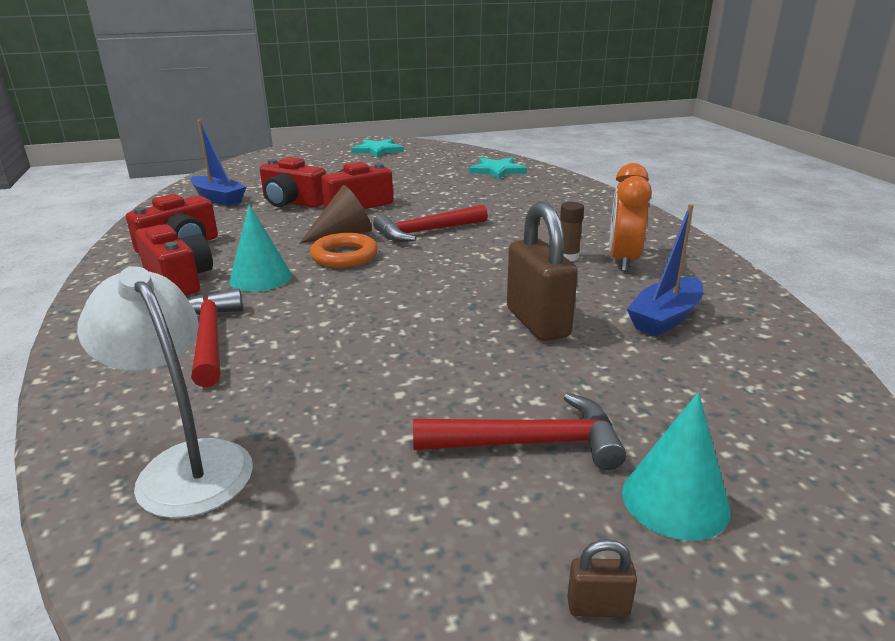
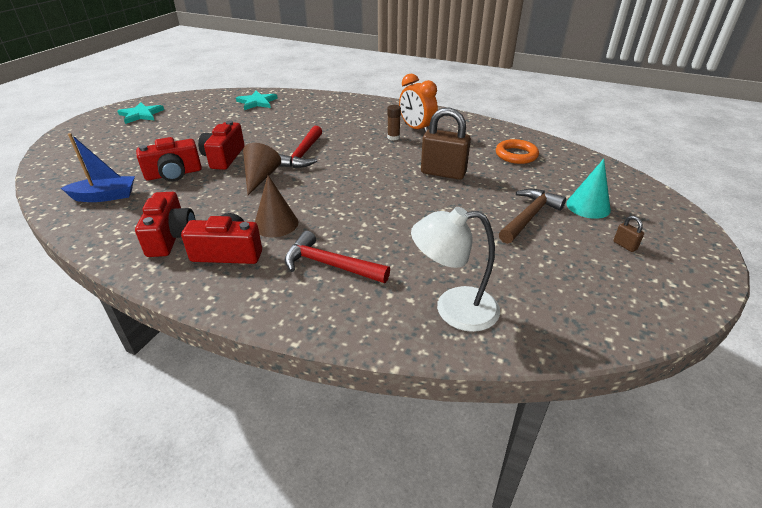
camera: 50 degrees left, 10 degrees up
(260, 278) = (276, 224): turquoise cone -> brown cone
(344, 256) = (292, 188): orange ring -> orange ring (516, 155)
(529, 443) = (529, 217): red hammer -> brown hammer
(598, 607) = (625, 245): brown padlock -> brown padlock turned 75 degrees counterclockwise
(665, 318) = (476, 147): blue boat -> none

